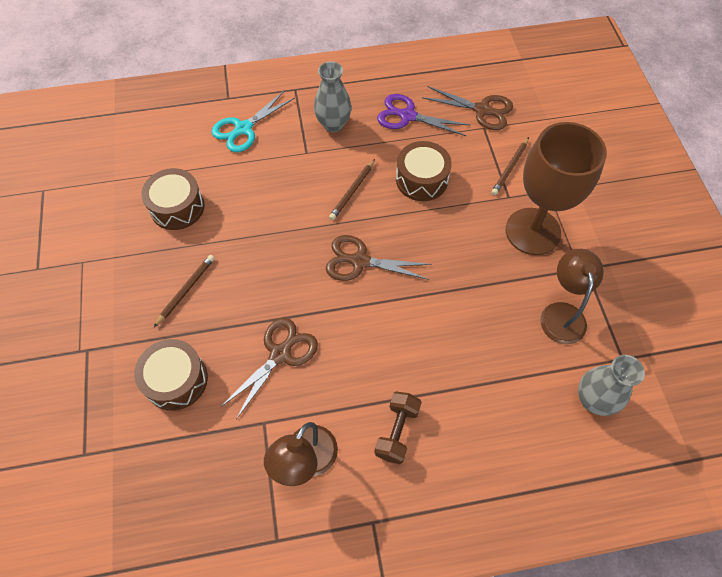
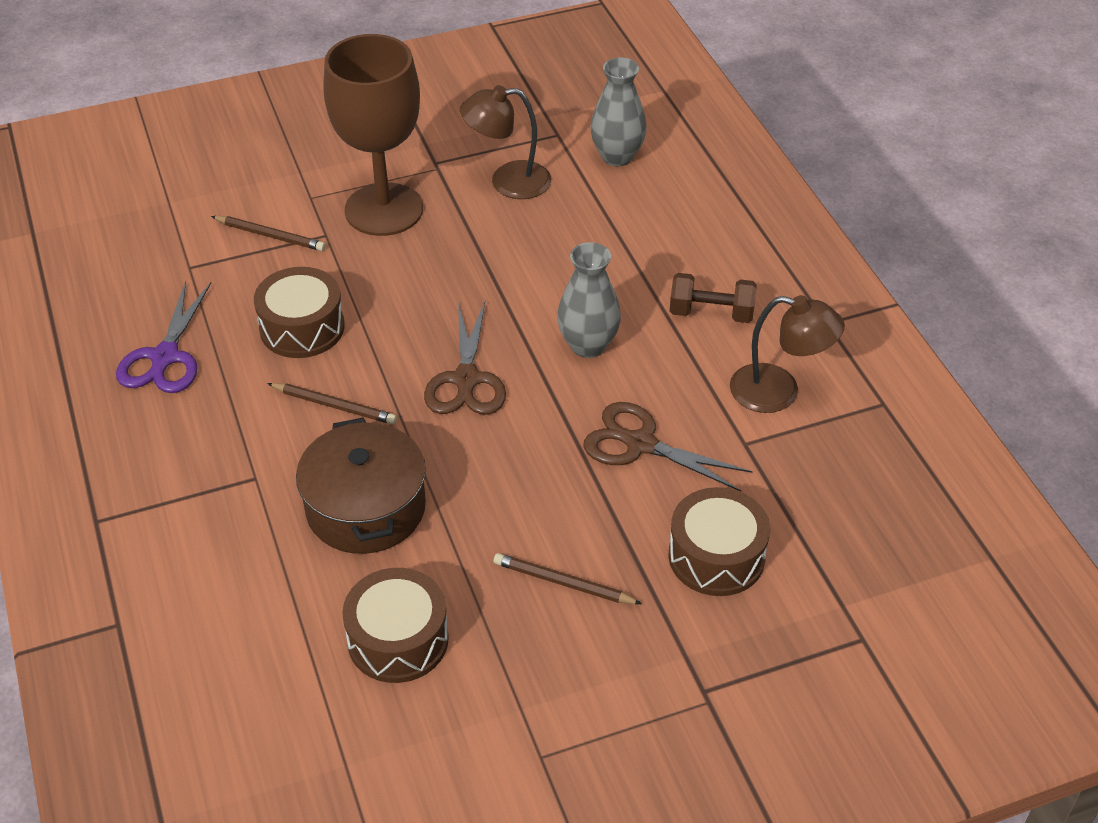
camera: 100 degrees left, 15 degrees down
(243, 129) = (201, 580): turquoise scissors -> none
(270, 200) = (366, 508): none -> brown pot
(333, 124) = (187, 451): grey vase -> grey vase (588, 345)
(482, 110) = (151, 271): brown scissors -> none

